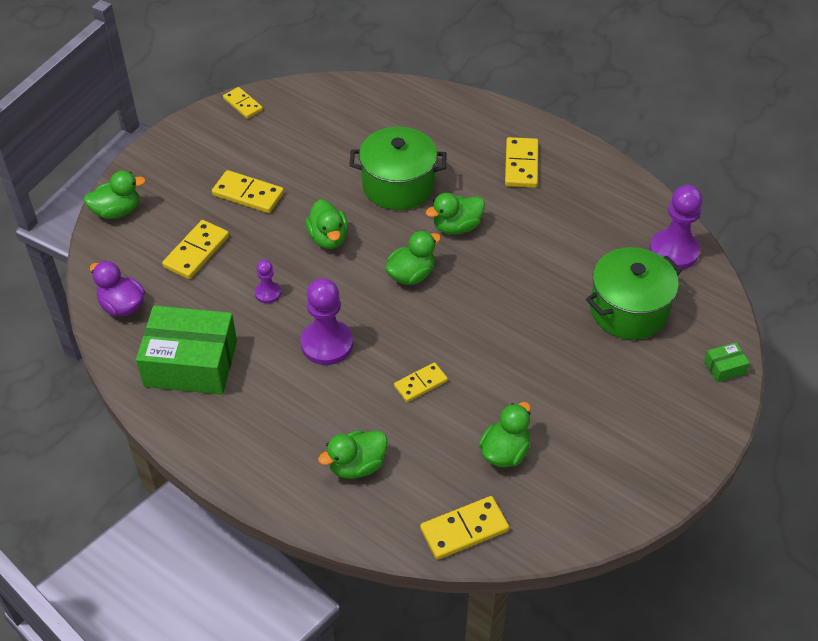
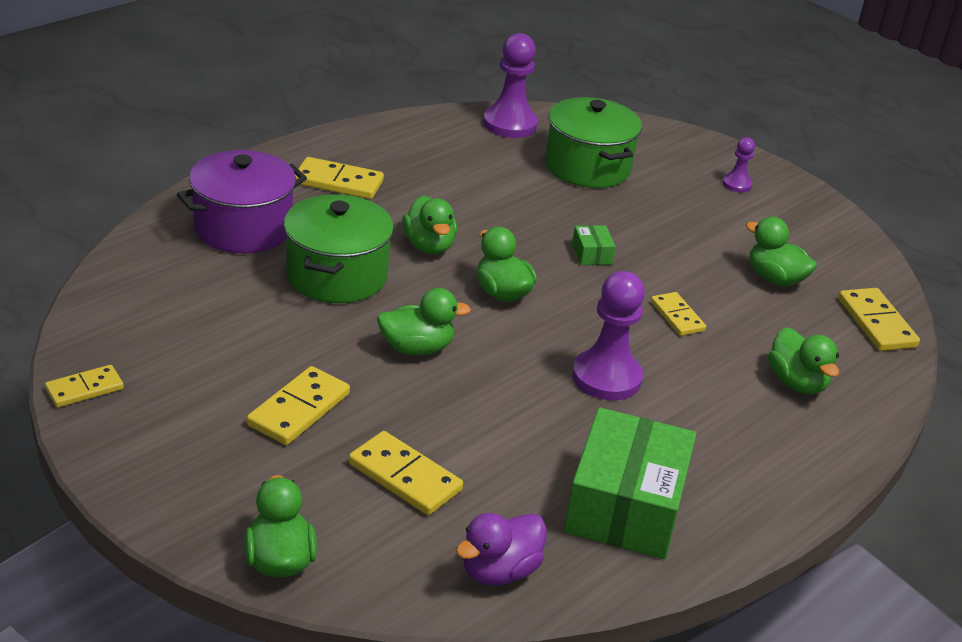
camera: 85 degrees left, 15 degrees down
(268, 293) = (506, 416): purple pawn -> purple pawn (736, 184)
(436, 130) = (243, 228): none -> purple pot
(724, 367) = (670, 135): green box -> green box (592, 254)

